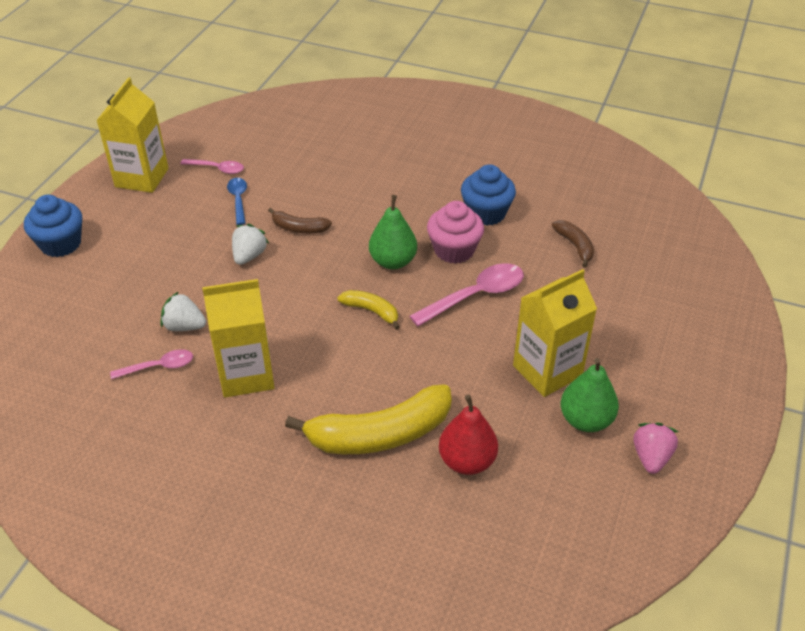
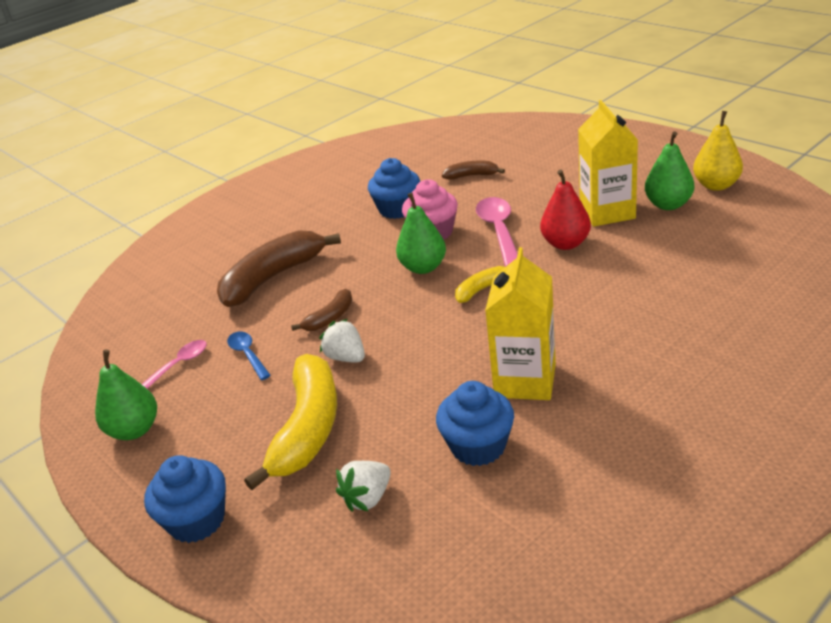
camera: 60 degrees left, 10 degrees down
(142, 178) = (134, 430): yellow carton -> green pear
(159, 367) = (478, 446): pink spoon -> blue cupcake
(184, 326) = (425, 419): white strawberry -> white strawberry (367, 498)
(238, 200) = (248, 355): blue spoon -> blue spoon turned 45 degrees clockwise
(345, 174) = (273, 278): none -> brown banana
(380, 434) = (643, 307): yellow banana -> yellow banana (308, 428)
(467, 461) = (691, 266): red pear -> red pear (565, 243)
(651, 457) = (716, 185): pink strawberry -> yellow pear

